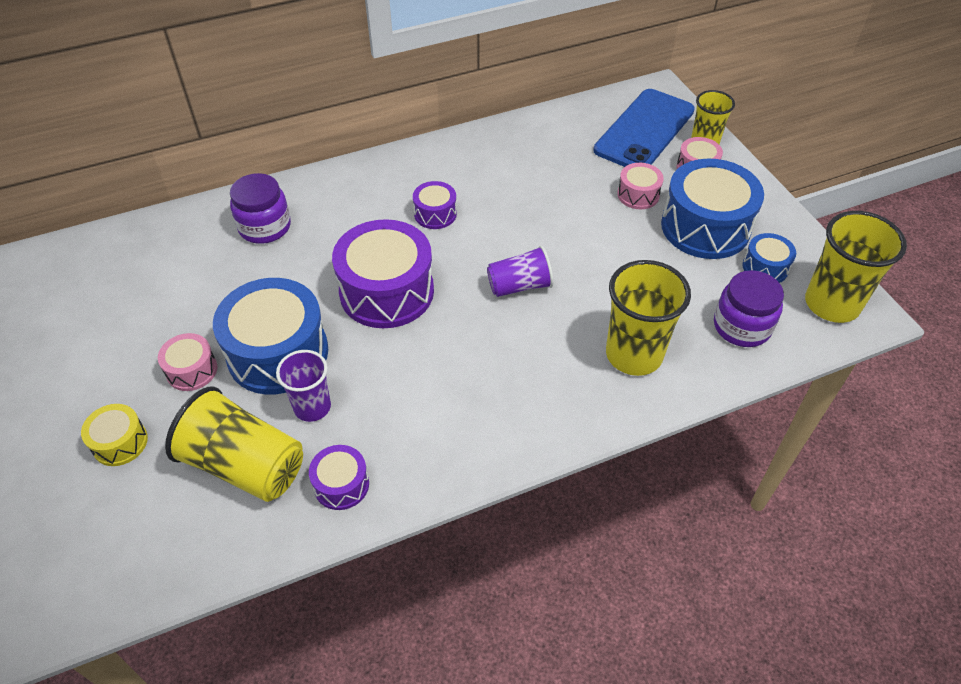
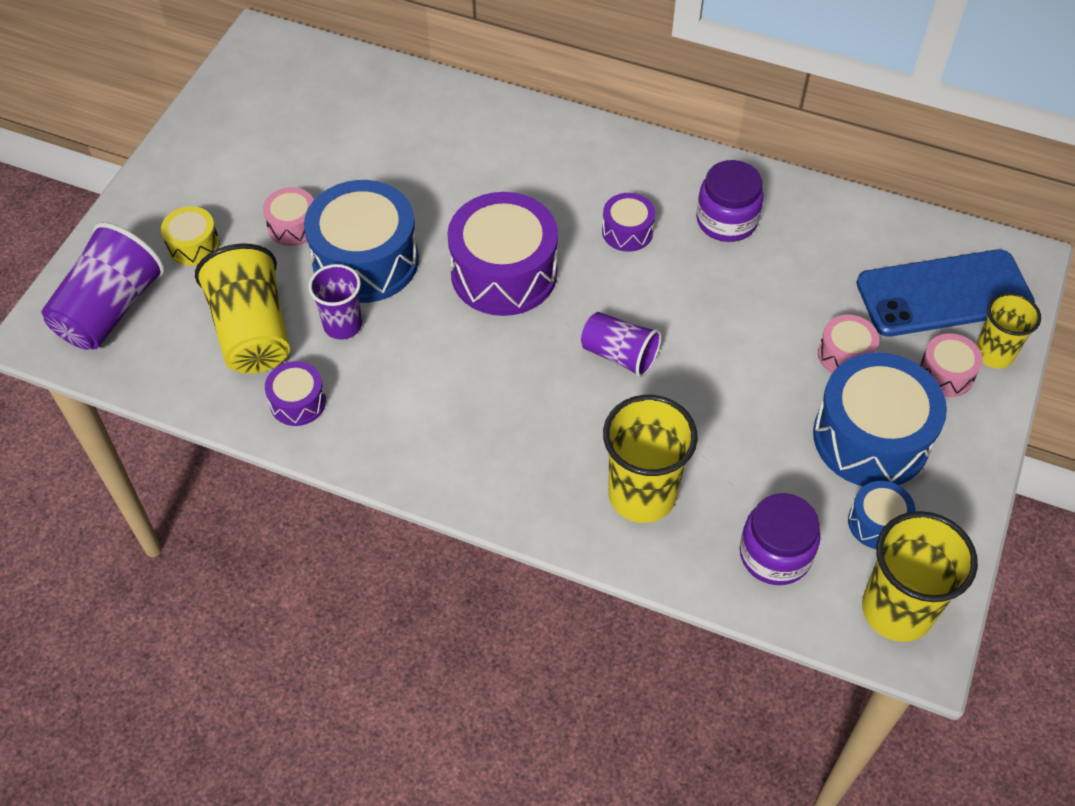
camera: 45 degrees right, 5 degrees up
(97, 544) = (111, 309): none -> purple cup
(265, 227) = (473, 139): purple jar -> purple jar (726, 220)

